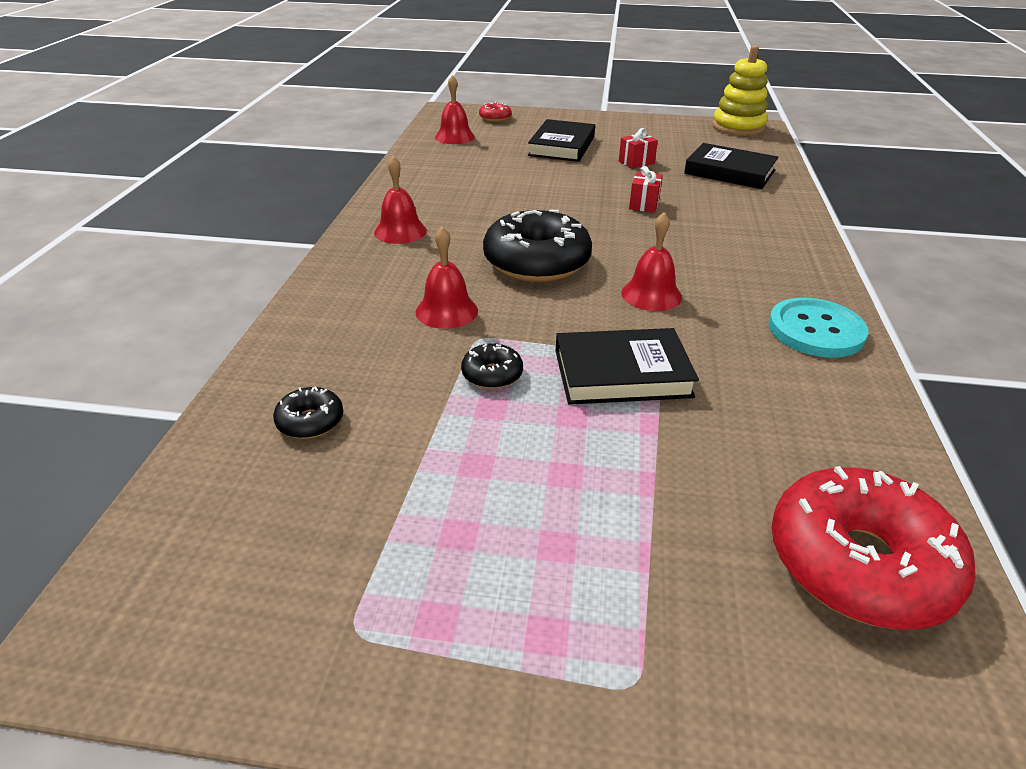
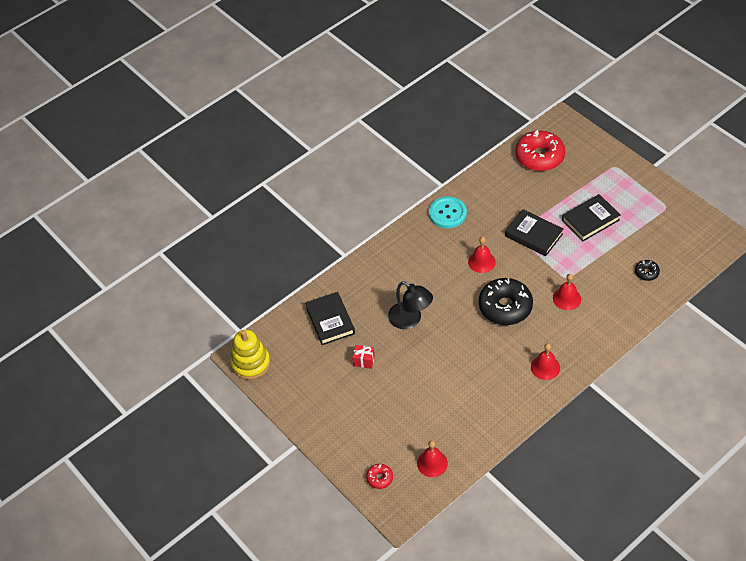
camera: 135 degrees left, 15 degrees up
(492, 374) = (576, 259): black donut -> none
(562, 146) = (381, 407): black book -> black book (590, 220)
(644, 204) = (410, 320): red gift -> black lamp

